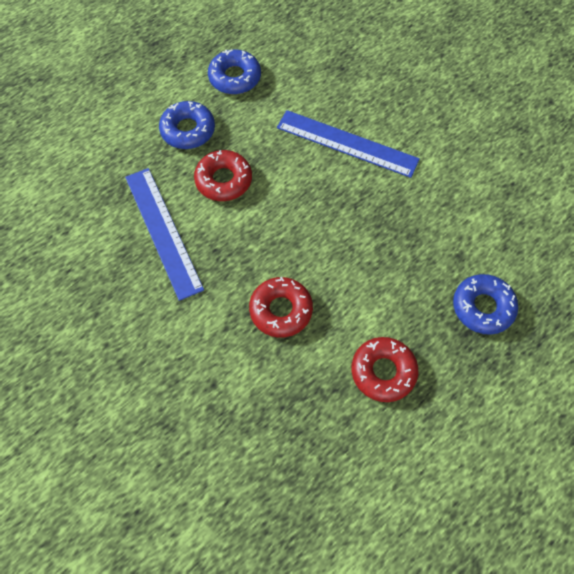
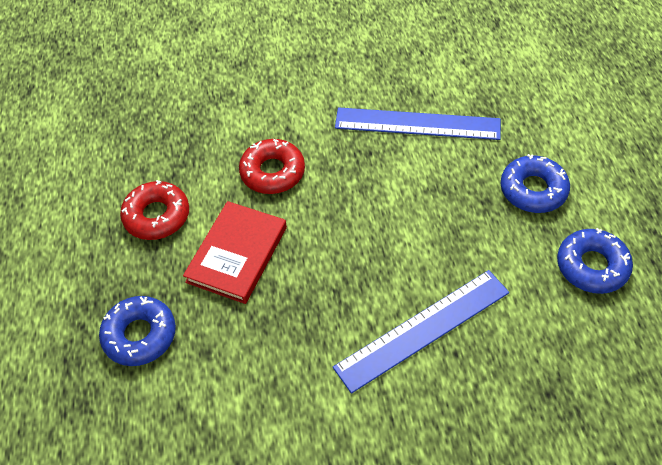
camera: 125 degrees right, 10 degrees down
(223, 180) = (446, 192): red donut -> none
(373, 286) = (237, 254): none -> red book

